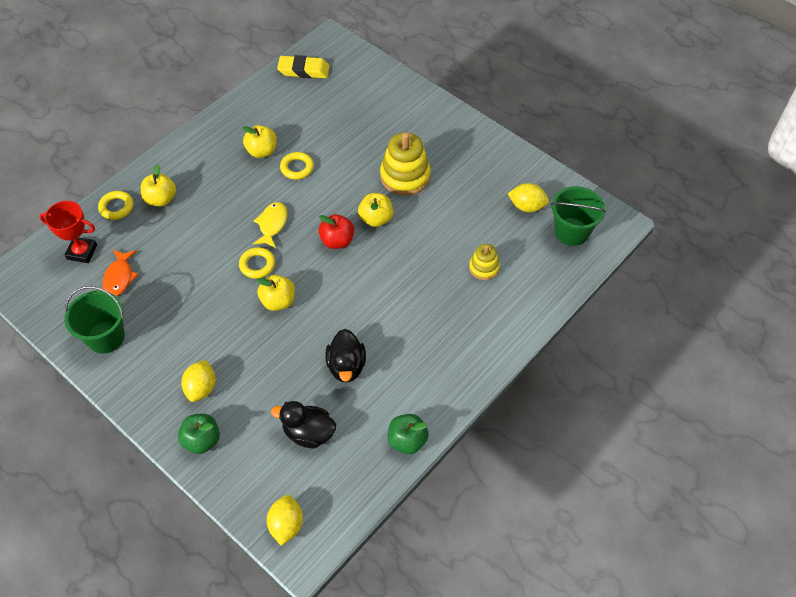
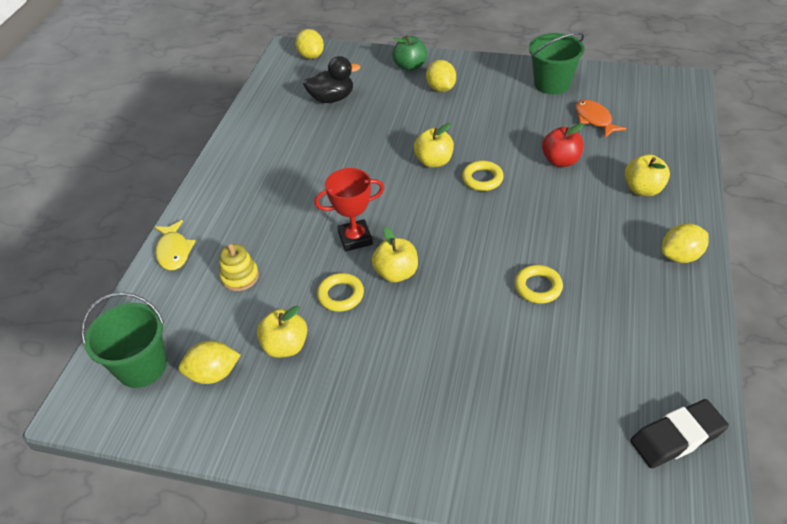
camera: 155 degrees right, 10 degrees down
(82, 252) = (652, 121): red trophy -> red trophy (355, 238)
(116, 207) = (674, 164): yellow ring -> yellow ring (340, 295)
(195, 146) = (680, 256): none -> yellow lemon
(262, 151) = (599, 287): yellow apple -> yellow apple (285, 346)
(272, 224) = (504, 217): yellow fish -> yellow fish (174, 251)
(304, 70) = (677, 437): yellow eraser -> black eraser
(337, 241) = (421, 233): red apple -> red apple (560, 161)
(346, 366) = (332, 145): black duck -> none
(405, 176) = (397, 339): yellow stacking toy -> none
(407, 441) = (248, 124): green apple -> none

